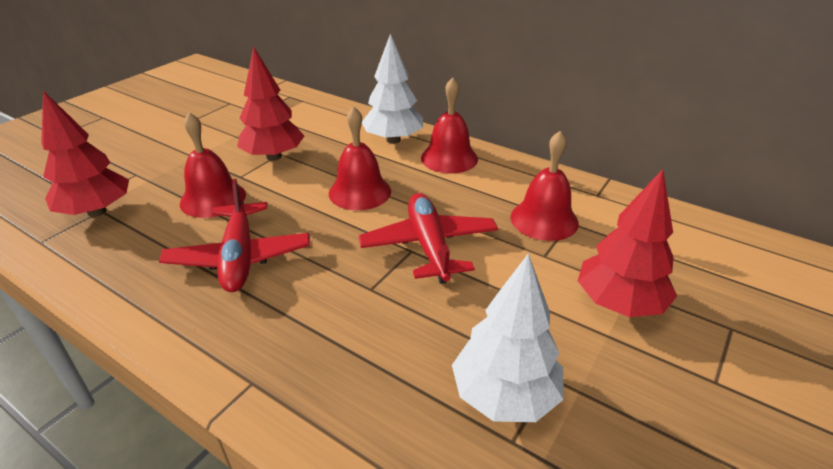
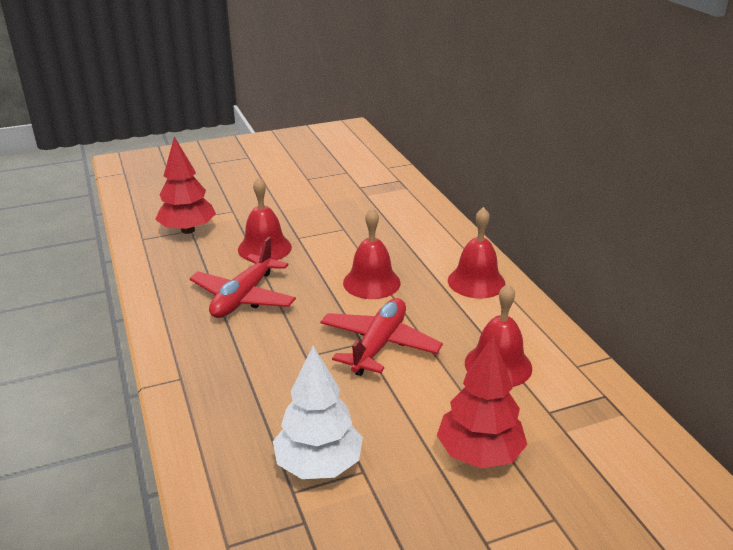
camera: 35 degrees right, 5 degrees down
(274, 157) = (336, 230): red tree -> none
(393, 140) = (445, 248): white tree -> none

